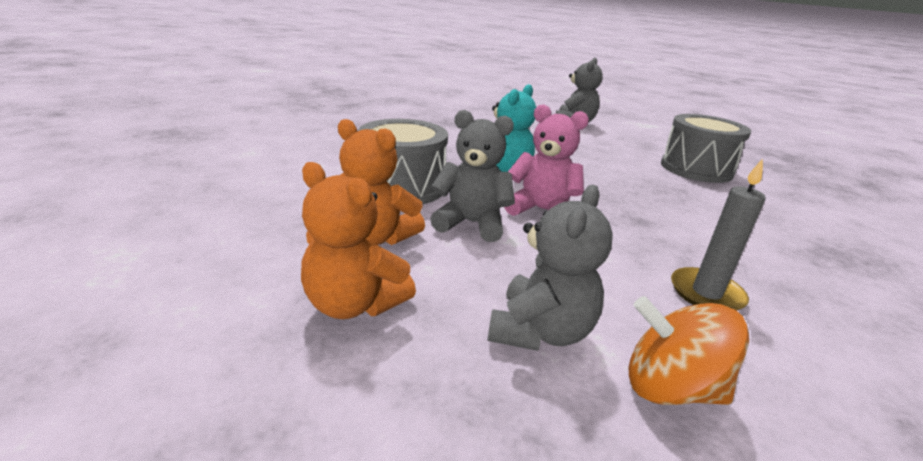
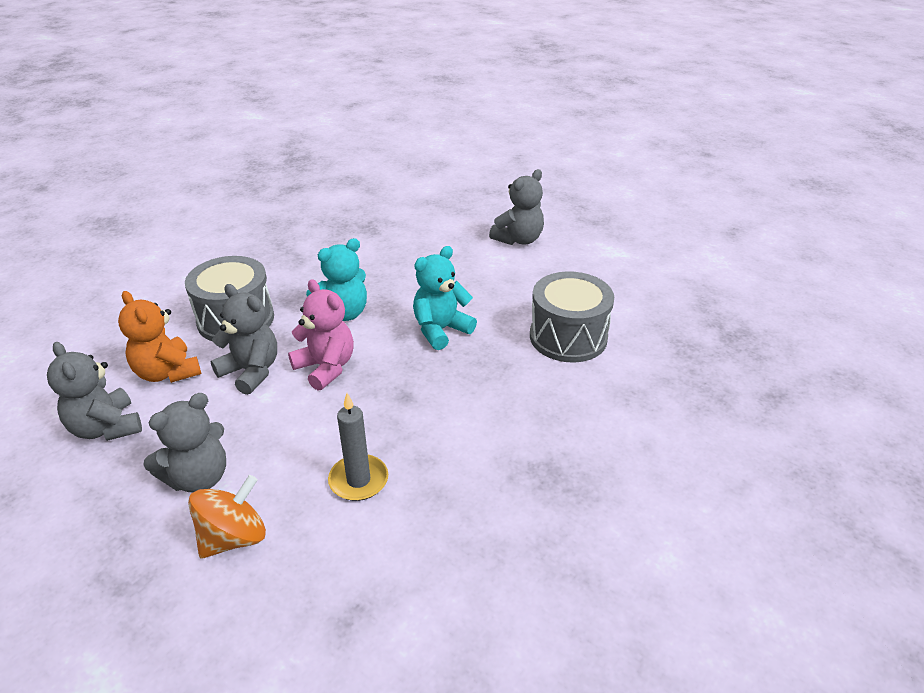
camera: 25 degrees right, 10 degrees up
(354, 304) = (106, 428): orange teddy bear -> grey teddy bear
(600, 174) = (441, 330): none -> turquoise teddy bear
(670, 387) = (233, 537): orange spinning top -> orange spinning top turned 90 degrees clockwise

